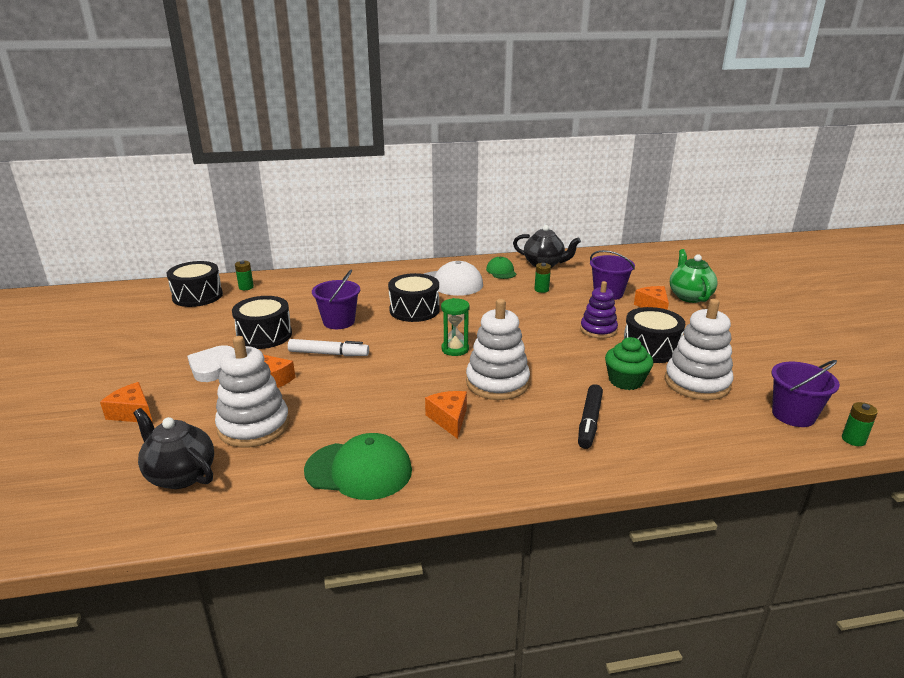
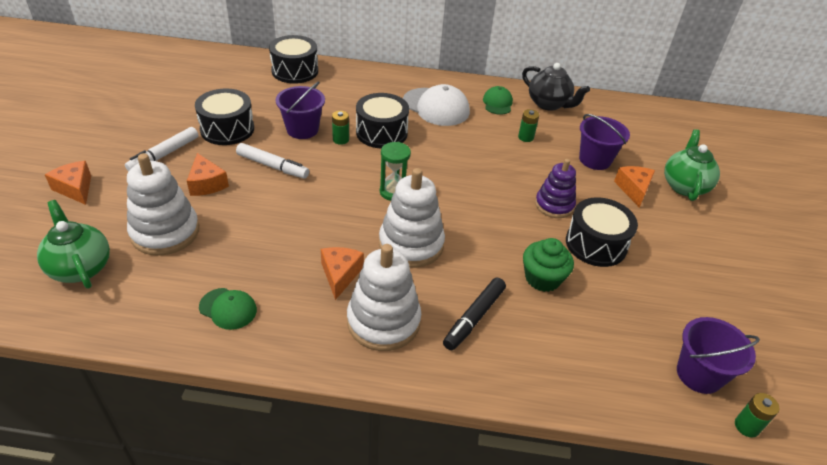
camera: 15 degrees right, 15 degrees up
(180, 475) = (80, 267): black teapot -> green teapot
(197, 296) = (193, 67): black drum -> black drum (295, 71)
(212, 367) = (164, 155): white heart -> white marker
(246, 287) = (240, 66): green battery -> green battery (340, 140)
(359, 470) = (228, 308): green cap -> green cap, size x0.58
(697, 383) = (618, 302): white stacking toy -> white stacking toy (383, 321)

